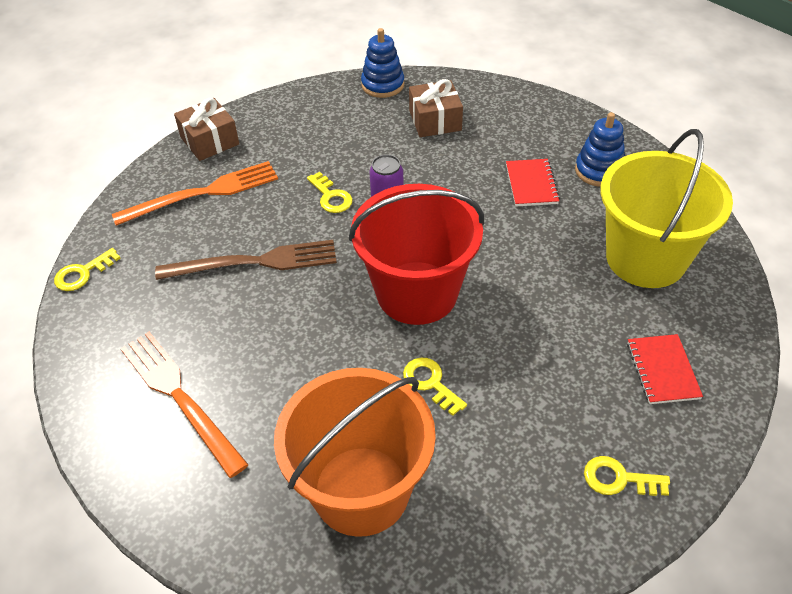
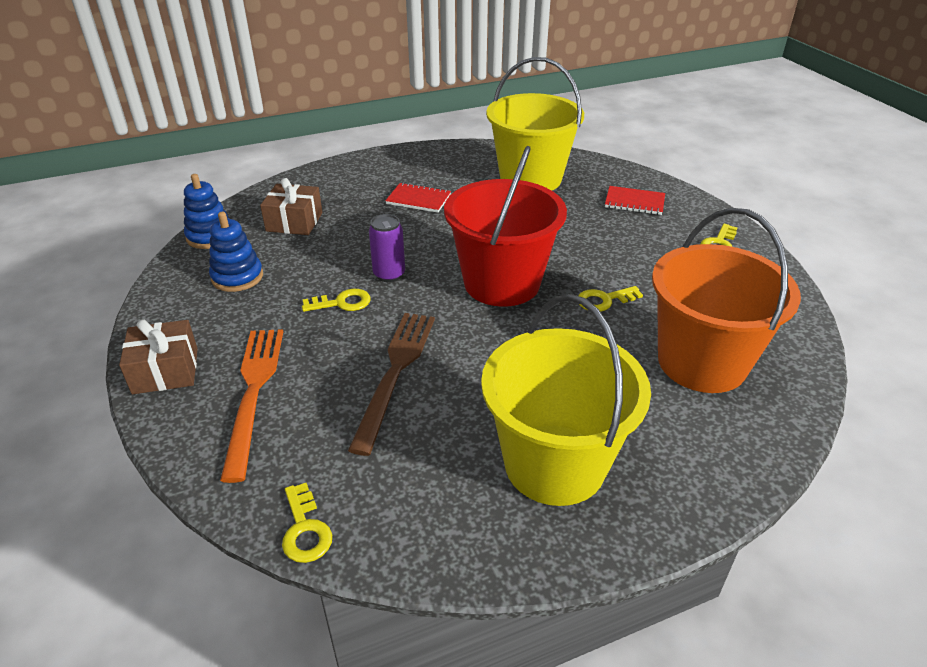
camera: 70 degrees left, 10 degrees down
(180, 397) = (554, 464): orange fork -> yellow bucket
(599, 171) = (428, 170): blue stacking toy -> blue stacking toy (237, 277)

